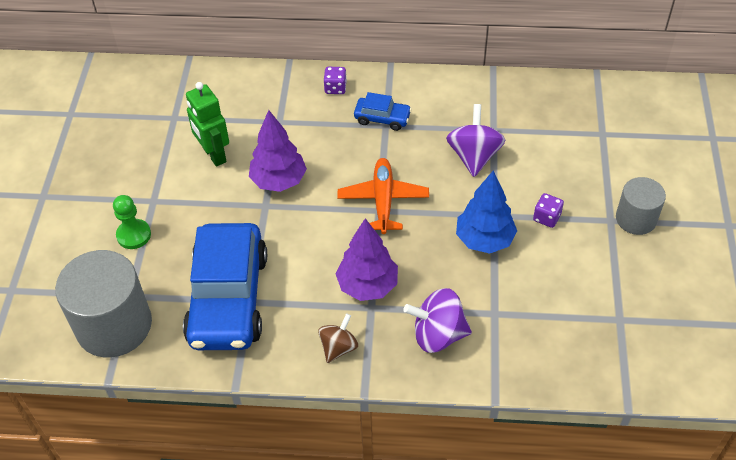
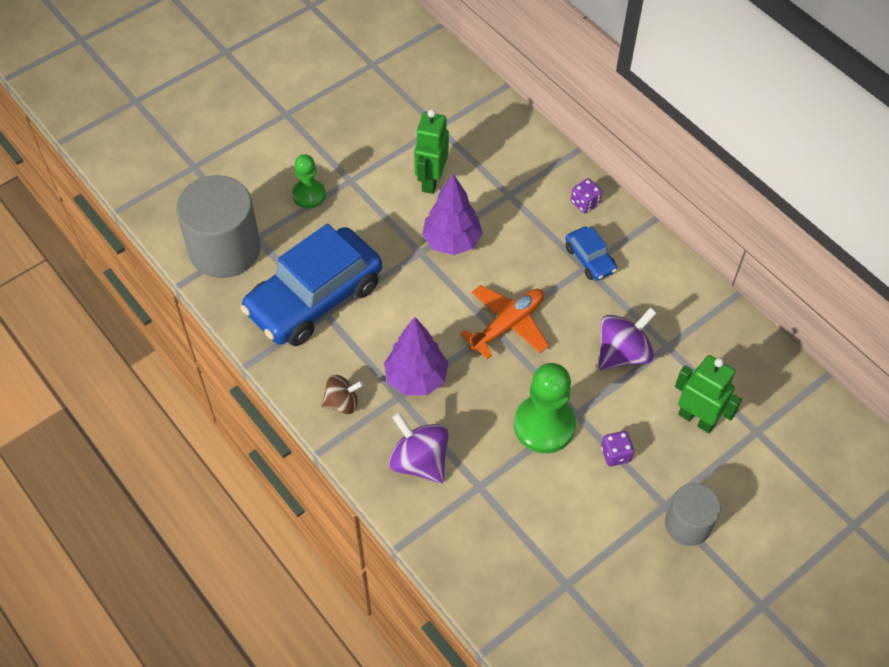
camera: 45 degrees right, 5 degrees up
(484, 240) = (544, 425): blue tree -> green pawn
(563, 156) = (697, 419): none -> green robot

